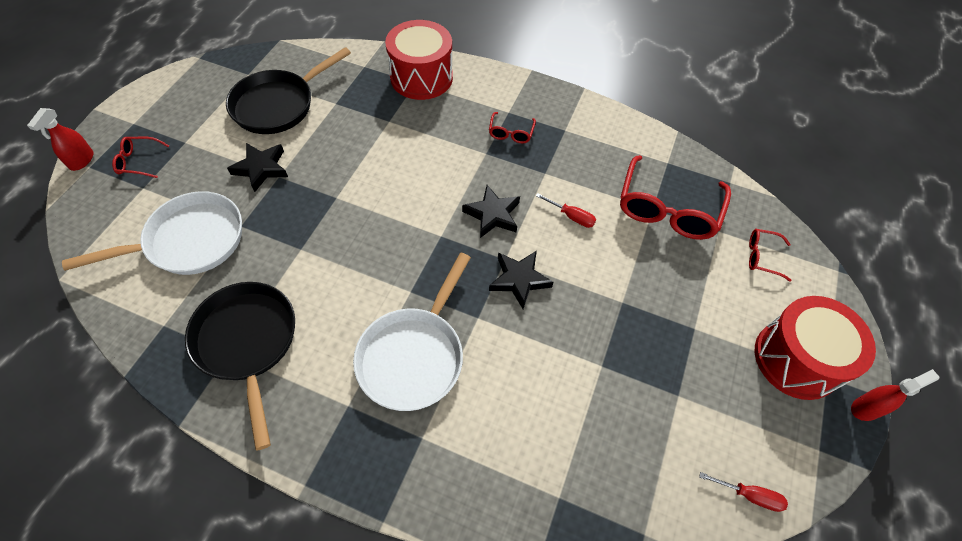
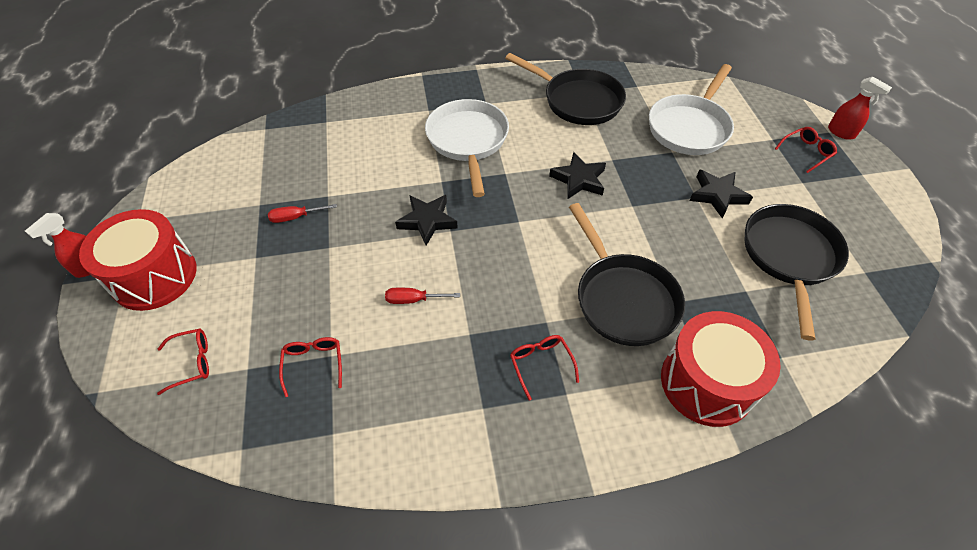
camera: 150 degrees right, 5 degrees down
(81, 160) = (841, 132): red spray bottle -> red spray bottle turned 150 degrees clockwise
(420, 140) = (623, 298): none -> black pan
(492, 215) = (489, 262): black star -> black star (579, 179)
(667, 209) = (313, 364): red glasses -> red glasses, size x0.47
(749, 495) = (195, 173): red screwdriver -> red screwdriver (296, 217)

